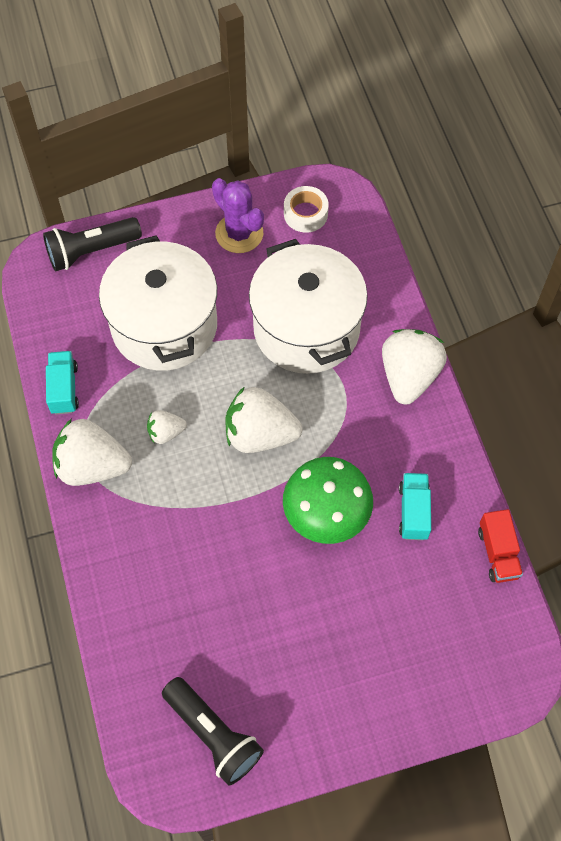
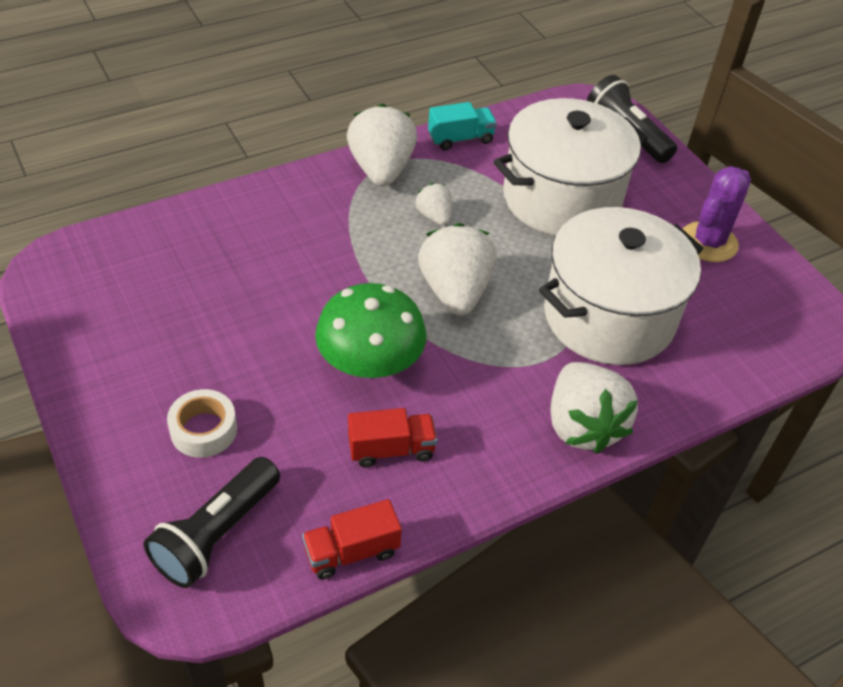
camera: 75 degrees right, 15 degrees down
(213, 734) = (99, 296): black flashlight -> black flashlight (217, 534)
(305, 214) = (768, 297): white tape -> white tape (204, 430)
(409, 376) = (582, 426): white strawberry -> white strawberry turned 75 degrees clockwise
(413, 512) = (391, 449): turquoise truck -> red truck

